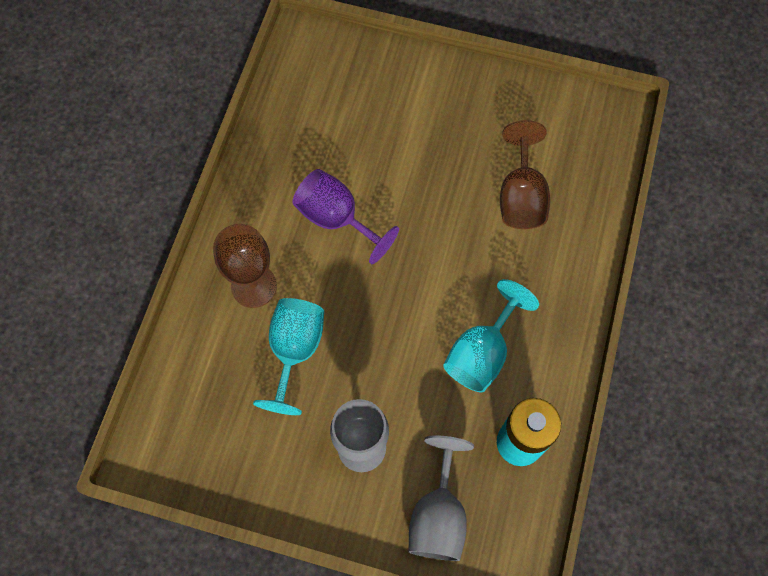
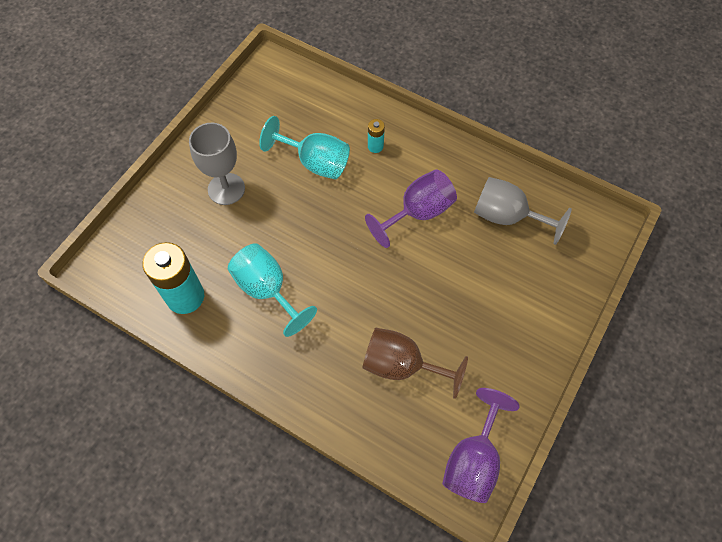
camera: 105 degrees right, 5 degrees down
(254, 286) = (375, 146): brown goblet -> turquoise battery
(438, 515) = (157, 226): grey goblet -> grey goblet (507, 217)
(589, 118) = (473, 460): none -> purple goblet

